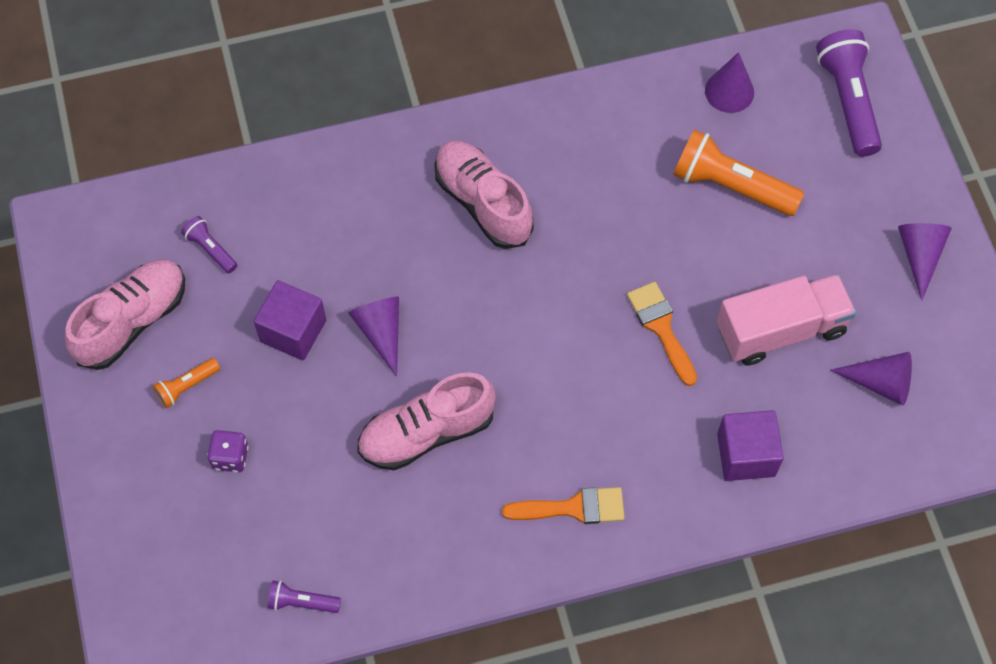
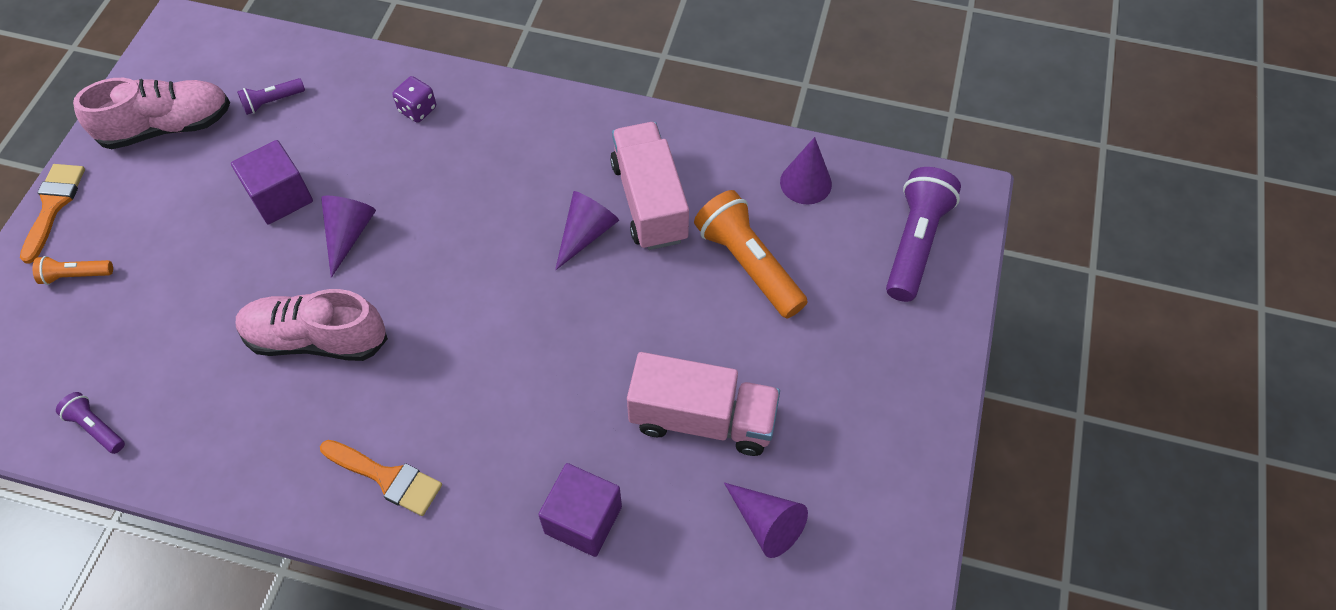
camera: 30 degrees right, 5 degrees down
(186, 386) = (163, 198): orange flashlight -> orange flashlight (76, 275)
(211, 249) = (272, 102): purple flashlight -> purple flashlight turned 105 degrees counterclockwise
(230, 457) = (146, 272): purple dice -> purple dice (417, 110)
(483, 203) = (517, 171): pink shoe -> none
(614, 172) = (649, 201): none -> pink truck
(661, 328) = (591, 357): orange brush -> orange brush (53, 205)
(919, 256) = (891, 420): purple cone -> purple cone (586, 234)

